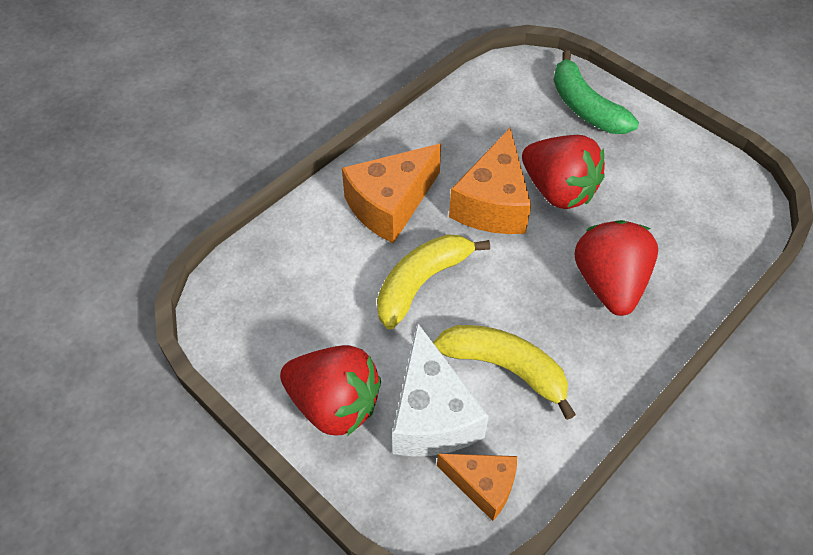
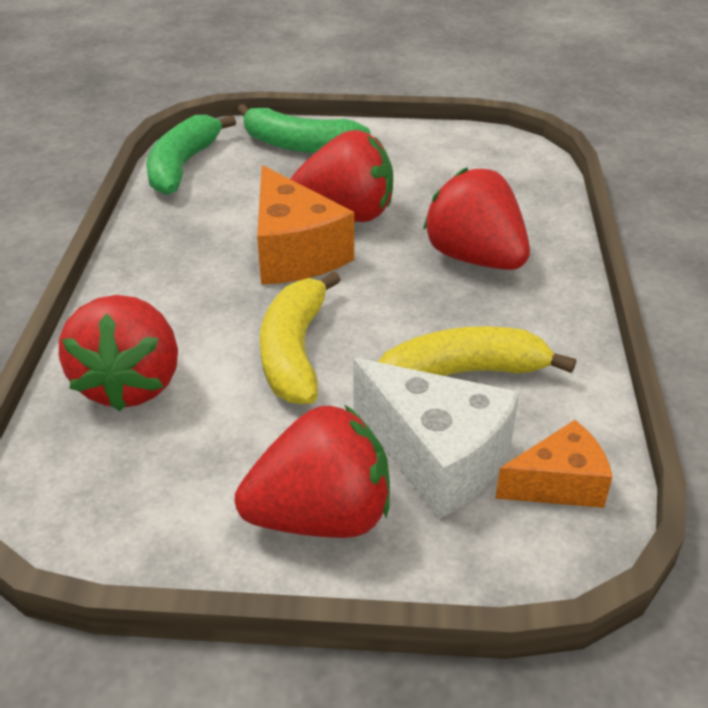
camera: 40 degrees left, 15 degrees down
(315, 245) = (130, 383): none -> red strawberry
(390, 205) = (183, 305): orange cheese -> none
(488, 84) = (183, 166): none -> green banana

